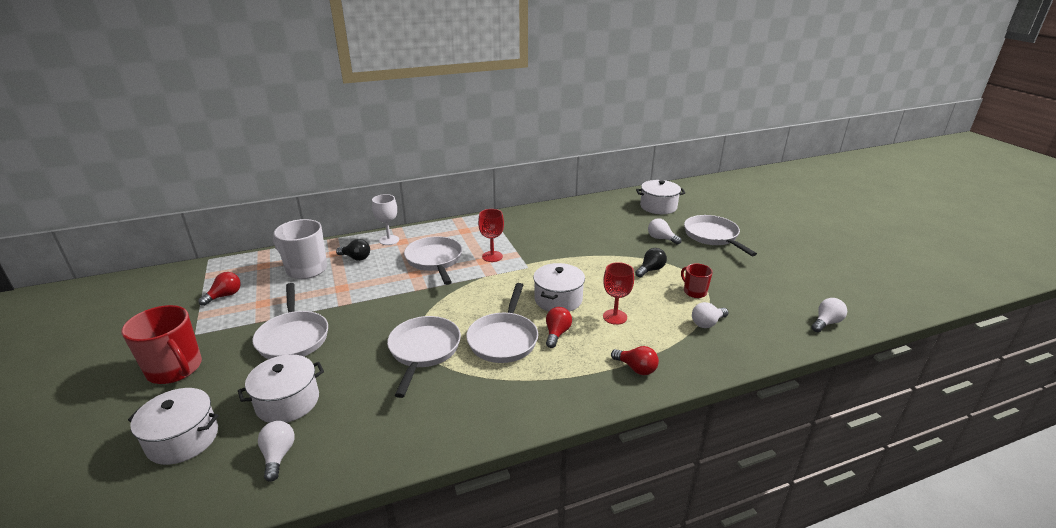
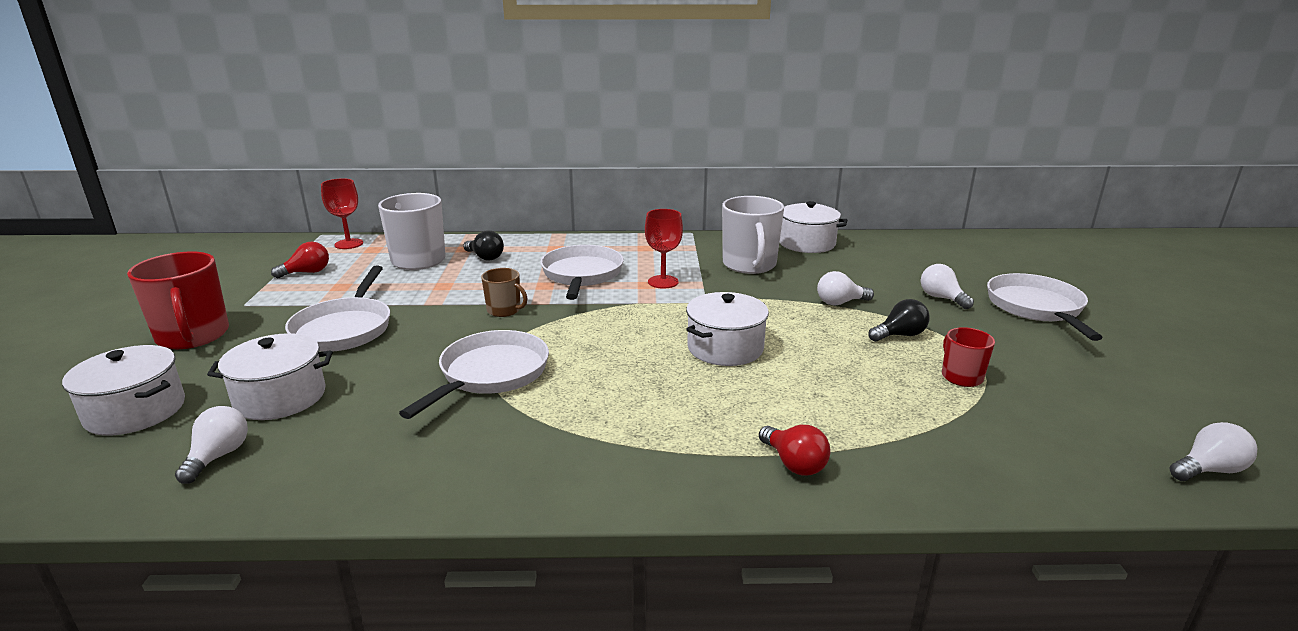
camera: 20 degrees right, 5 degrees down
(389, 240) = (540, 245): white goblet -> none
(400, 299) = (504, 310): none -> brown mug
(504, 339) = (610, 382): white pan -> none
(539, 233) = (749, 265): none -> white mug
(557, 333) = (694, 390): red light bulb -> none
(615, 317) = (801, 386): red goblet -> red goblet (349, 244)
(658, 206) = (960, 258): white pot -> white pot (807, 243)
(707, 323) = (960, 425): white light bulb -> white light bulb (840, 303)

